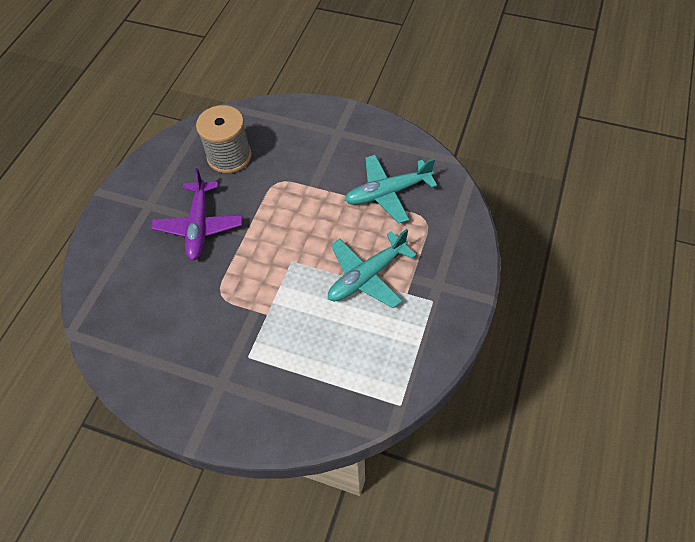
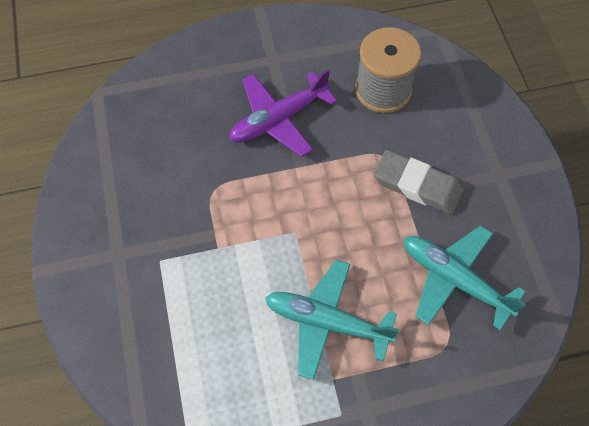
camera: 55 degrees right, 5 degrees up
(312, 176) = (417, 185): none -> grey eraser

